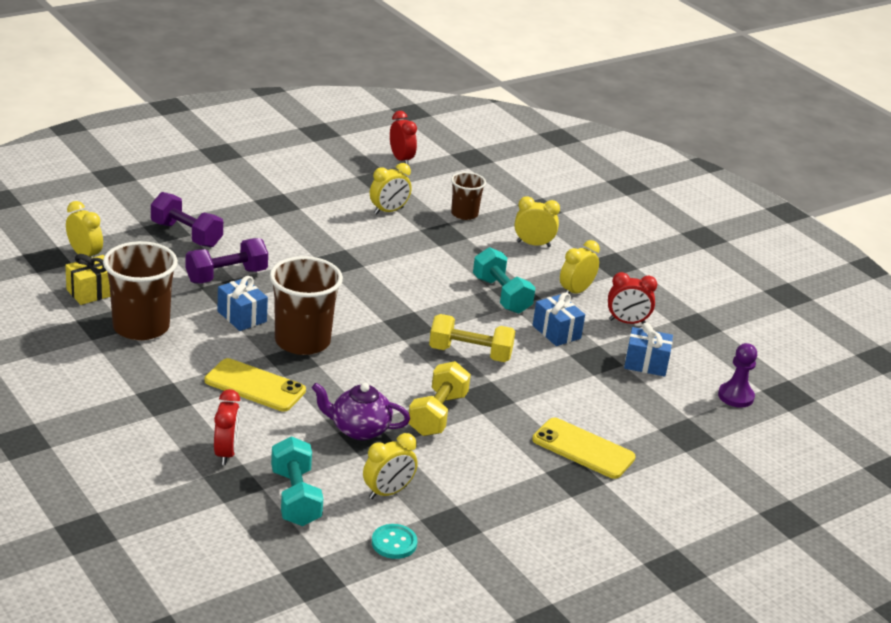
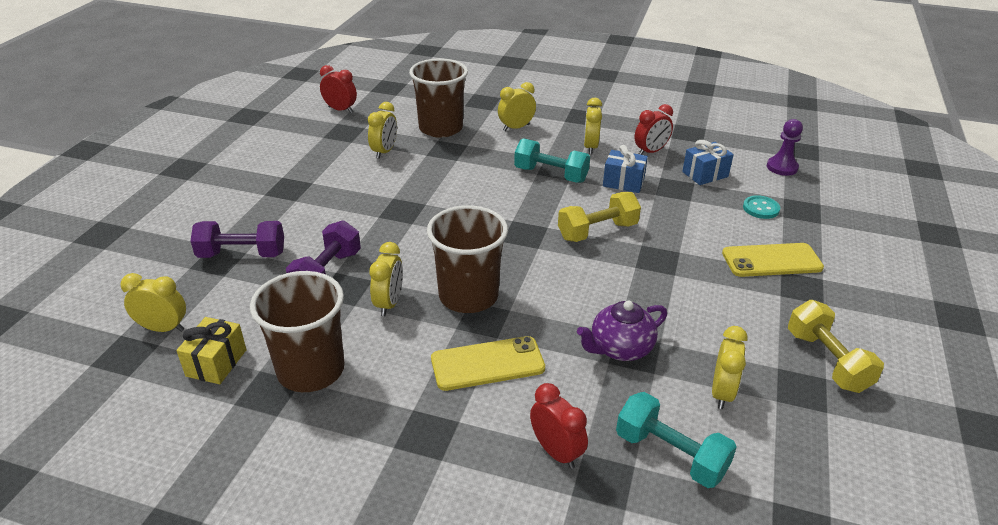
camera: 35 degrees left, 5 degrees up
(242, 316) = (389, 303): blue gift -> yellow clock
(394, 543) = (796, 439): turquoise button -> turquoise button (761, 208)
(437, 414) = (650, 296): yellow dumbbell -> yellow dumbbell (827, 361)
(464, 214) = (440, 128): brown cup -> brown cup, size x1.76

